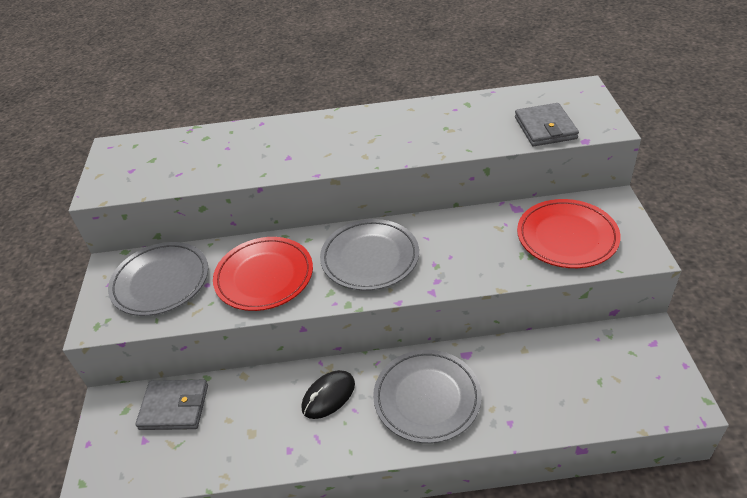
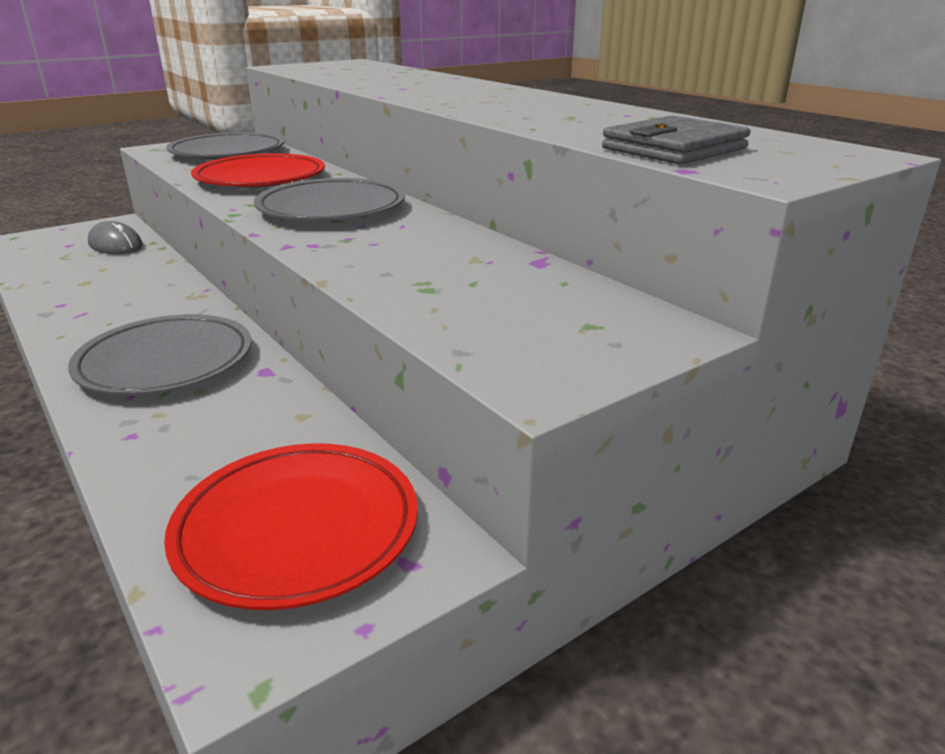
camera: 55 degrees right, 15 degrees down
(174, 407) = (115, 245): grey wallet -> grey mouse
(328, 396) = (151, 305): black mouse -> none
(567, 237) = (508, 306): red plate -> red plate (297, 528)

